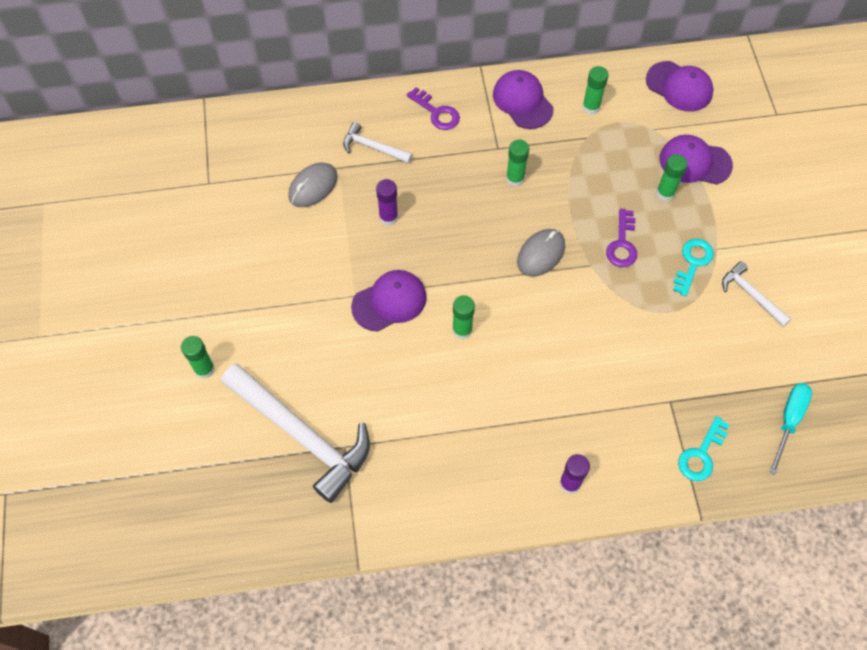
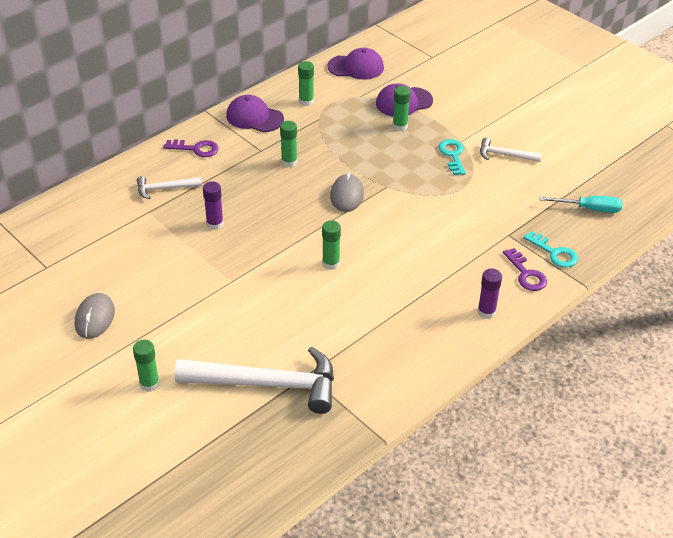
camera: 35 degrees left, 20 degrees down
(313, 186) = (137, 232): grey mouse -> grey mouse (94, 318)
(389, 302) = (261, 272): purple cap -> none
(622, 244) = (397, 165): purple key -> purple key (526, 274)
(701, 454) = (554, 253): turquoise key -> turquoise key turned 45 degrees counterclockwise
(788, 421) = (589, 209): turquoise screwdriver -> turquoise screwdriver turned 105 degrees clockwise

